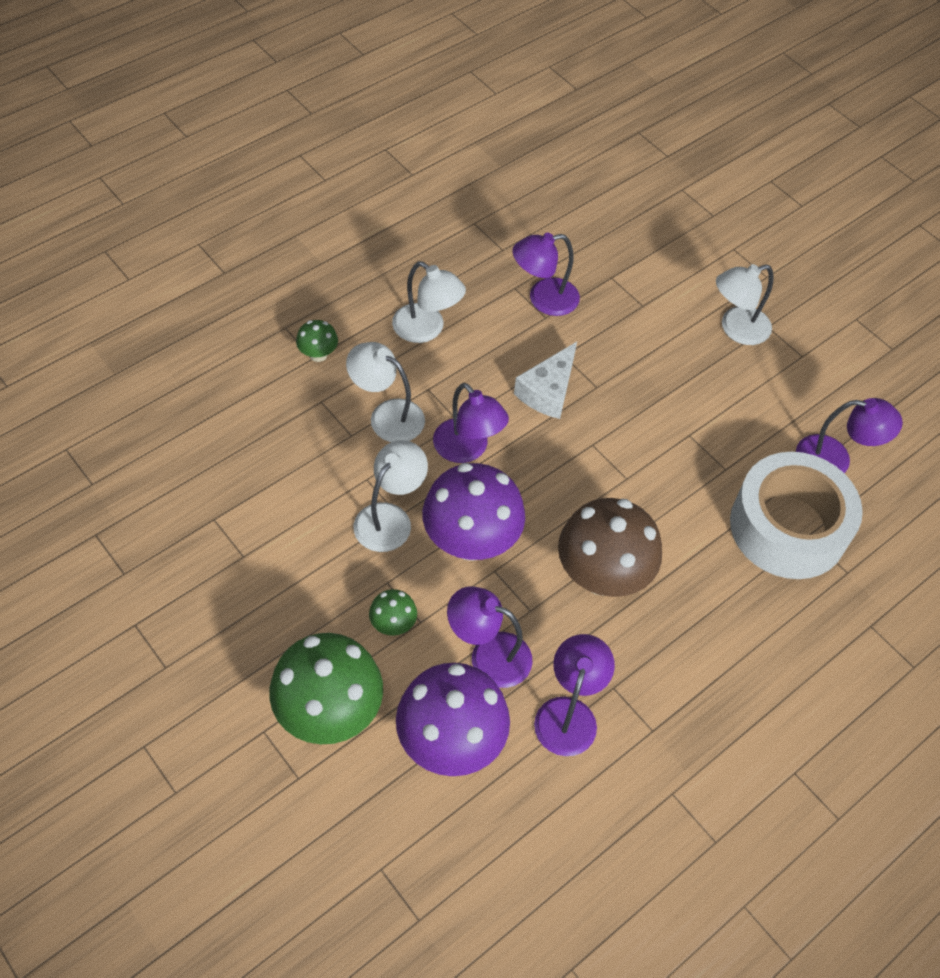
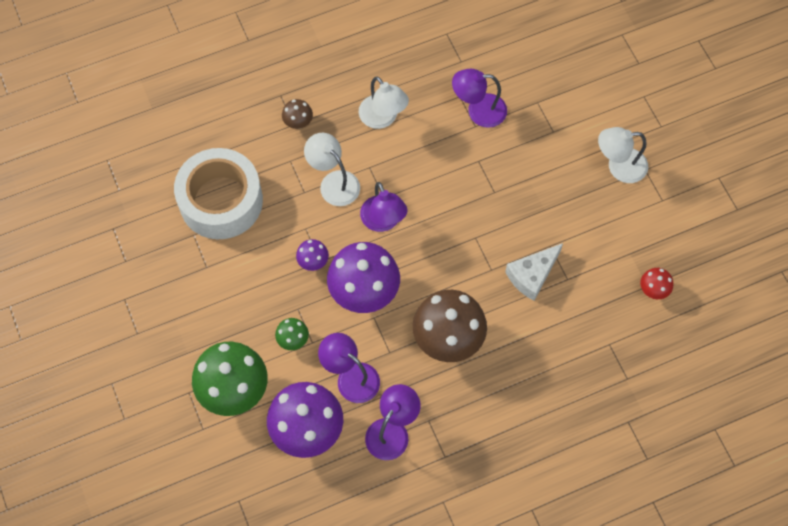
camera: 20 degrees right, 10 degrees up
(318, 354) = (298, 122): green mushroom -> brown mushroom
(390, 518) = (313, 262): white lamp -> purple mushroom
(548, 391) = (457, 188): white cheese -> white cheese (532, 275)
(788, 527) = (596, 334): white tape -> white tape (221, 201)
(834, 459) = (653, 290): purple lamp -> red mushroom

